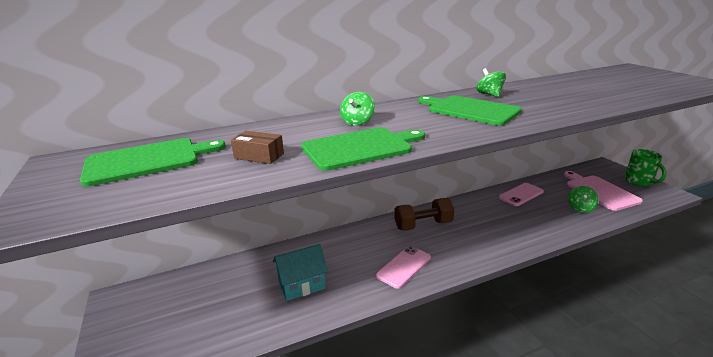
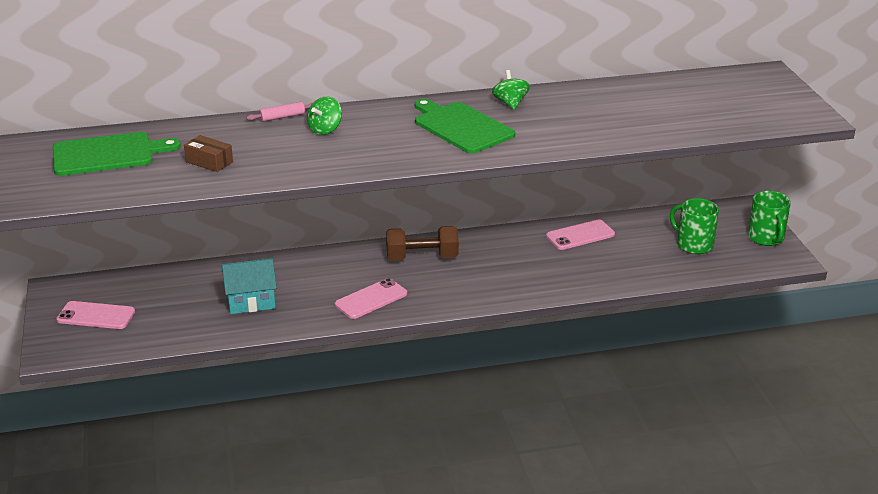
camera: 10 degrees right, 5 degrees up
(154, 324) = (96, 316): none -> pink phone
(314, 117) = (282, 117): none -> pink rolling pin
(360, 148) = (308, 164): green cutting board -> none
(580, 208) = (642, 263): green spinning top -> none
(599, 191) = (693, 245): pink cutting board -> green mug

